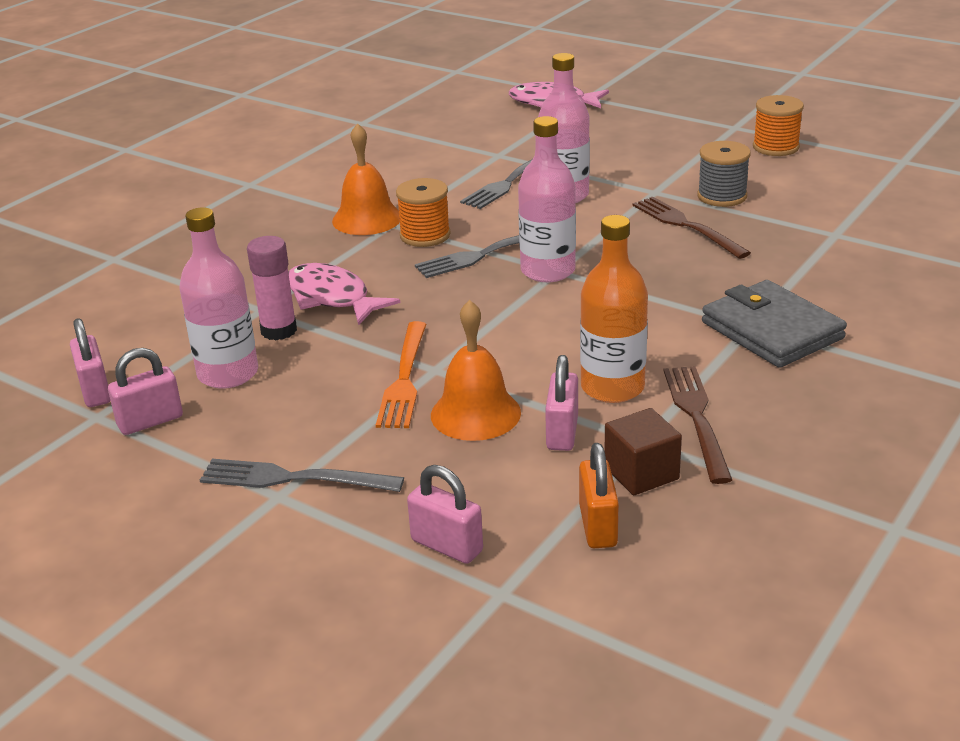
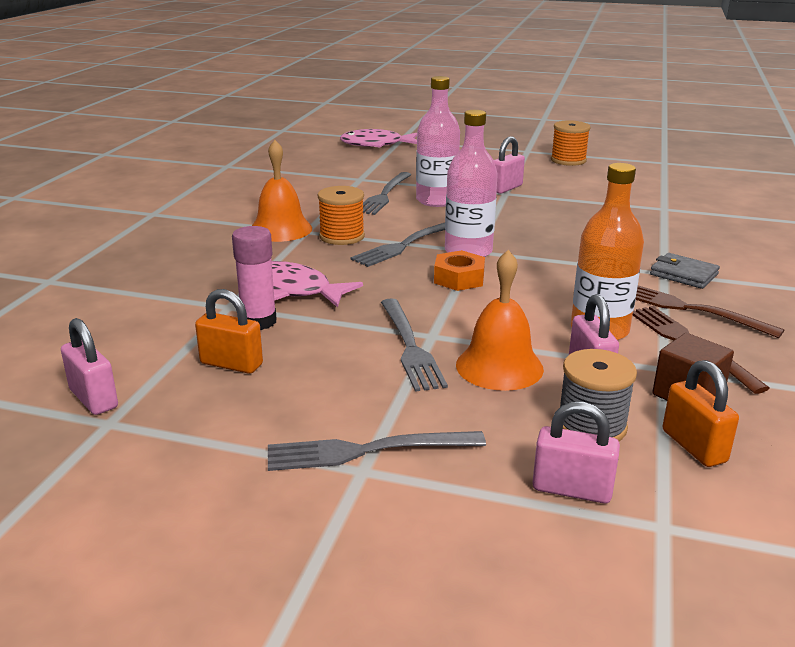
camera: 20 degrees left, 5 degrees down
(150, 421) = (174, 419): pink padlock -> pink padlock (505, 188)
(228, 374) = (231, 364): pink bottle -> orange padlock
(404, 379) = (410, 347): orange fork -> grey fork
(512, 304) = (459, 278): none -> orange nut
(685, 225) = (549, 212): brown fork -> brown fork (687, 309)
(722, 196) = (558, 192): grey spool -> grey spool (591, 426)
(772, 330) = (683, 274): grey wallet -> grey wallet, size x0.58

